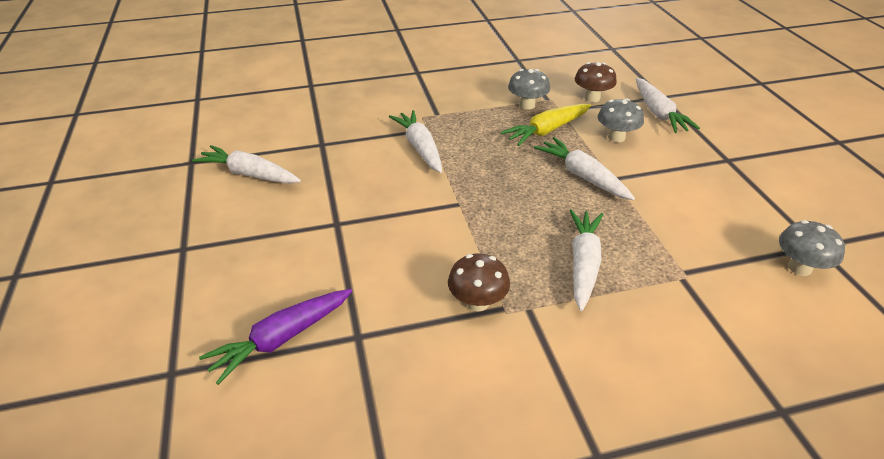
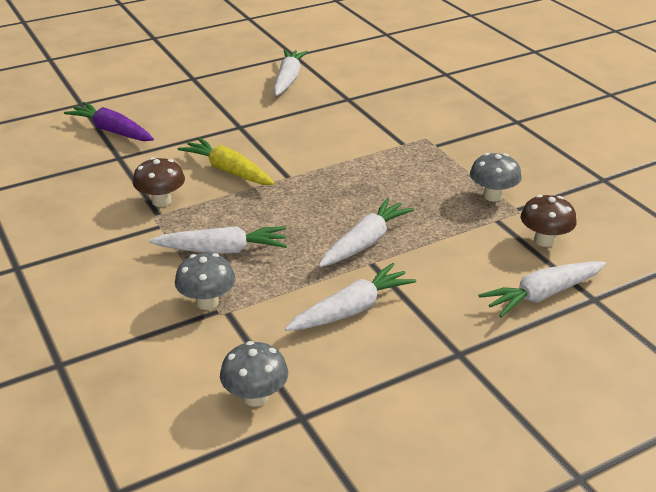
camera: 75 degrees right, 5 degrees down
(420, 148) = (367, 145): white carrot -> white carrot (351, 309)
(547, 130) = (444, 213): yellow carrot -> yellow carrot (228, 171)
(616, 137) = (459, 262): grey mushroom -> grey mushroom (207, 302)

